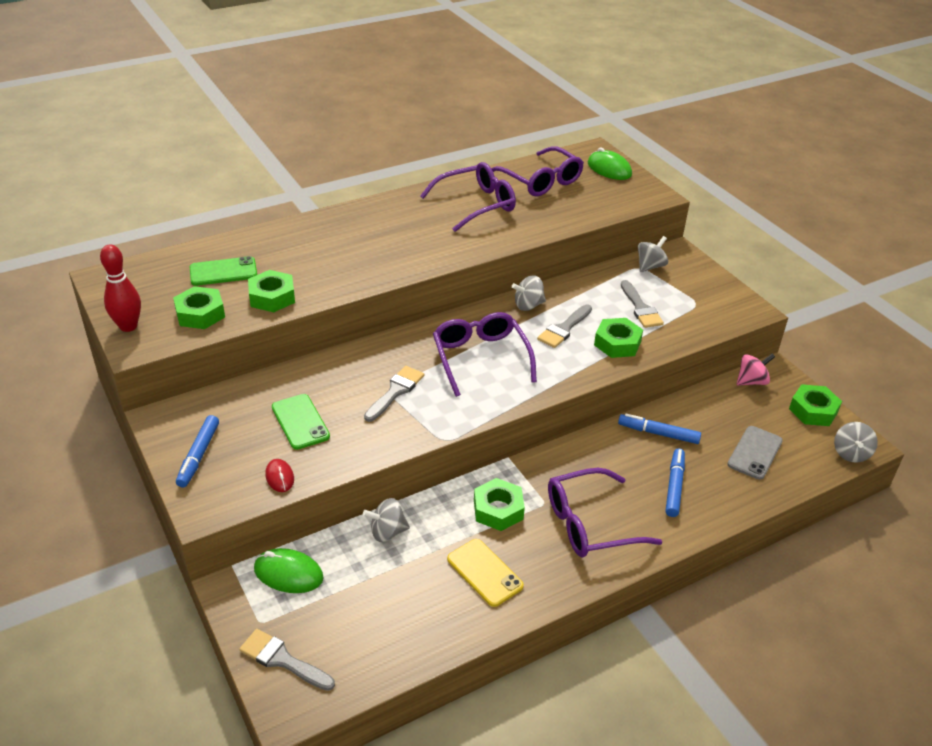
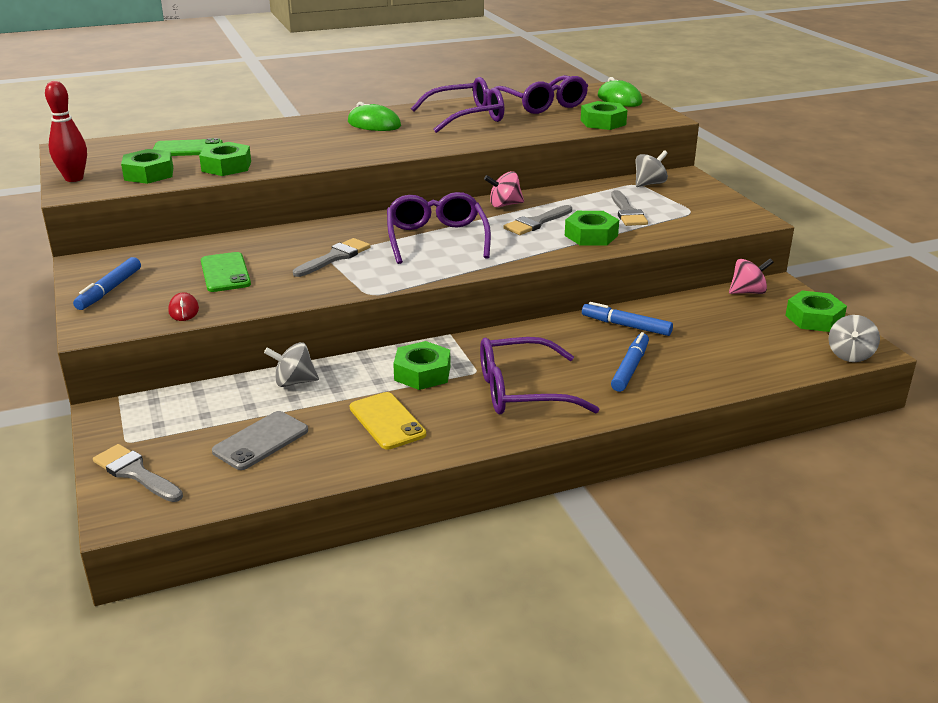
camera: 10 degrees right, 10 degrees down
(288, 573) = (174, 406): green mouse -> green mouse (374, 124)
(528, 305) = (504, 205): grey spinning top -> pink spinning top
(604, 206) = (603, 122): none -> green nut
(755, 453) = (734, 347): grey phone -> grey phone (261, 441)

